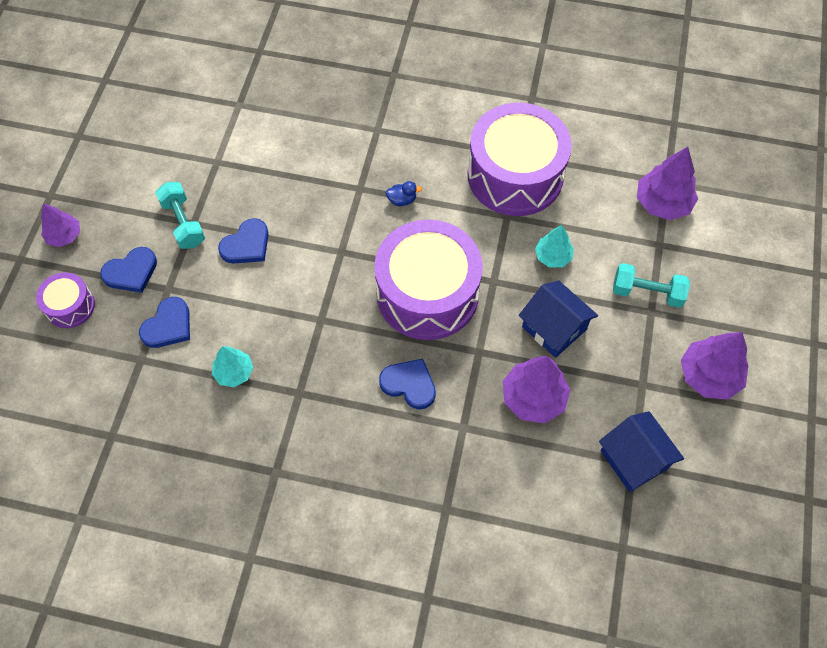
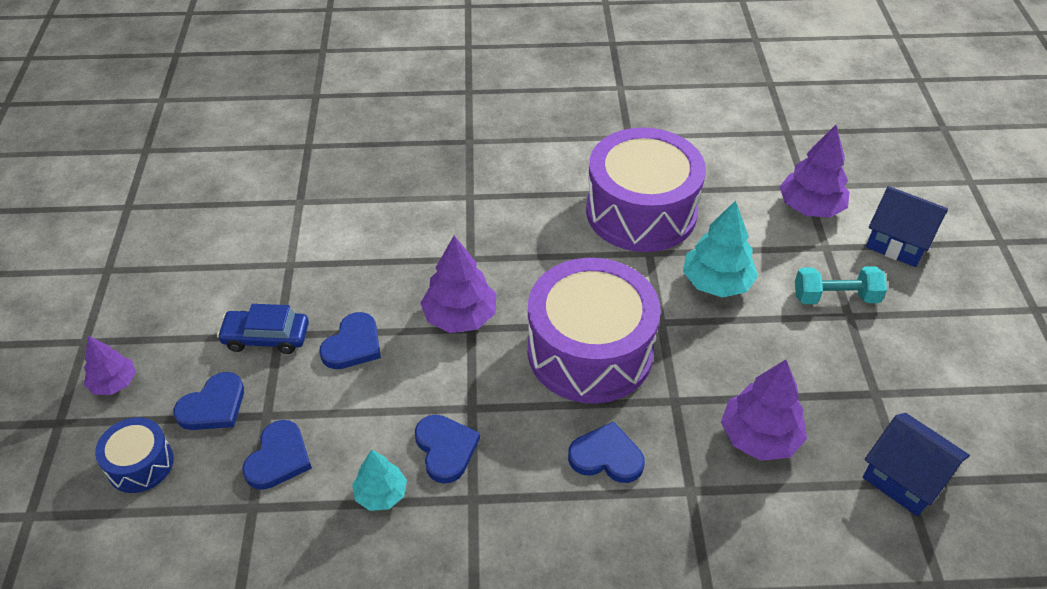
camera: 15 degrees left, 15 degrees down
(70, 306) = (140, 464): purple drum -> blue drum
(183, 223) = (266, 337): turquoise dumbbell -> blue car
(291, 348) = (445, 449): none -> blue heart
(402, 200) = (524, 260): blue duck -> none
(552, 256) = (716, 282): turquoise tree -> turquoise tree, size x1.61
(554, 328) = (750, 356): blue house -> blue house (898, 242)
(708, 375) = (942, 367): purple tree -> purple tree (460, 317)

